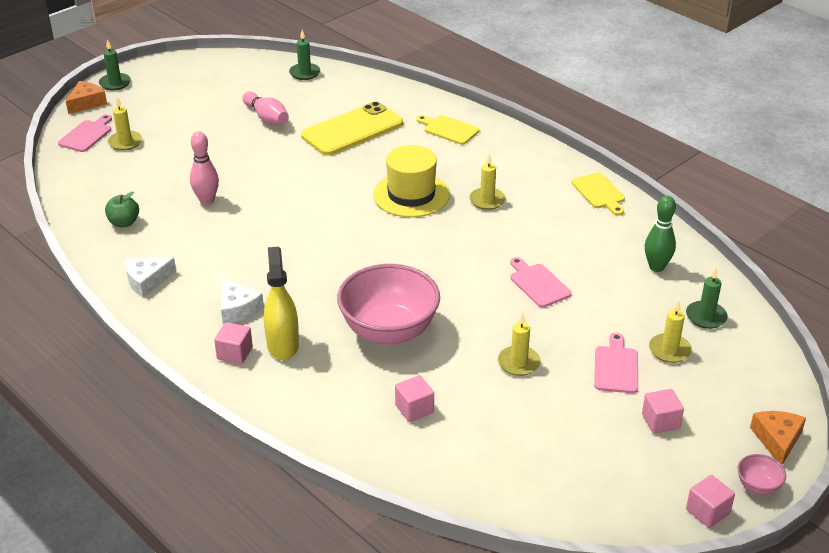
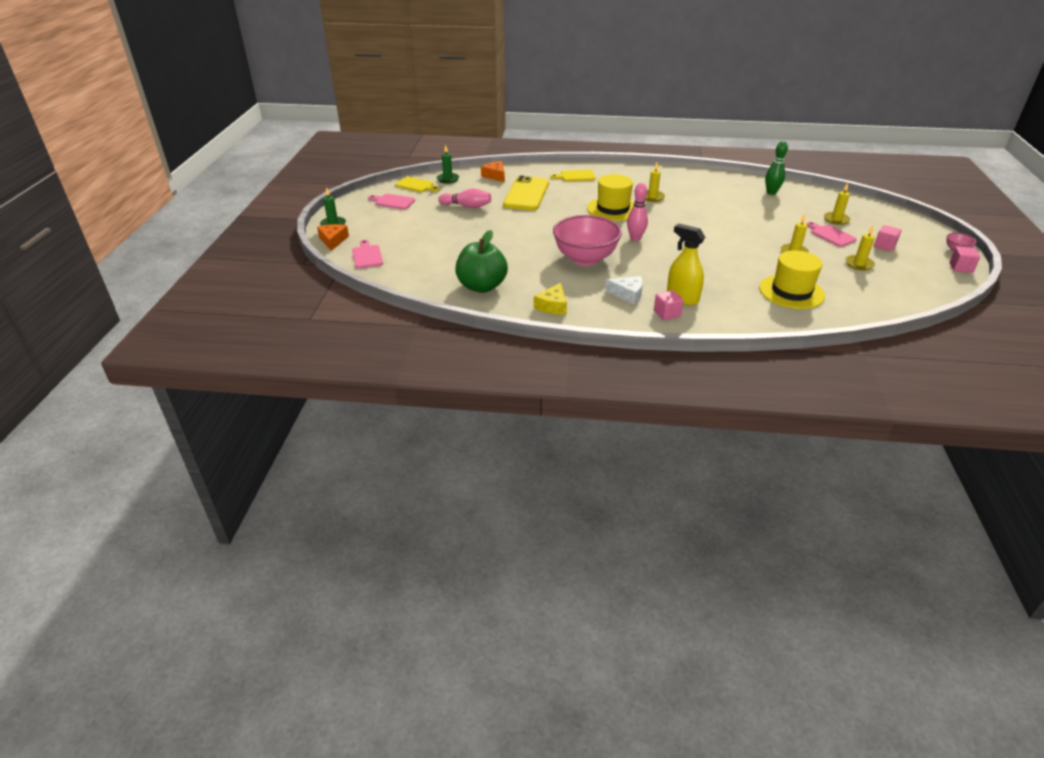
camera: 40 degrees left, 0 degrees up
(124, 223) = (482, 286): green apple -> green apple, size x1.96
(125, 142) = (401, 249): yellow candle -> yellow candle (859, 264)
(147, 281) = (552, 306): white cheese -> yellow cheese
(207, 200) = (510, 255): pink bowling pin -> pink bowling pin (635, 238)
(389, 331) = (717, 267): pink bowl -> pink bowl (585, 258)
(414, 409) = (791, 292): pink cube -> yellow hat
(538, 284) = (740, 219): pink cutting board -> pink cutting board (393, 202)
(599, 193) = (693, 175): yellow cutting board -> yellow cutting board (416, 185)
(706, 317) = (824, 202): green candle -> none
(777, 440) = (930, 231): orange cheese -> orange cheese (495, 176)

